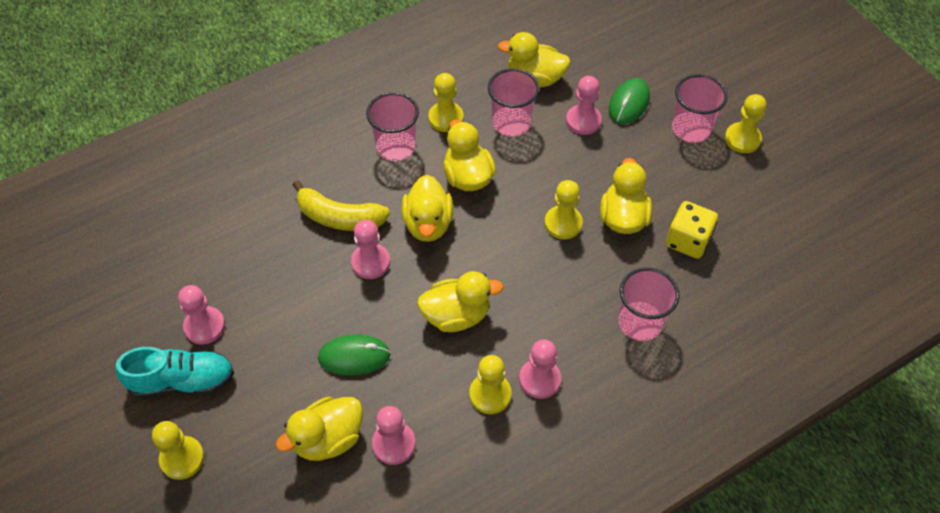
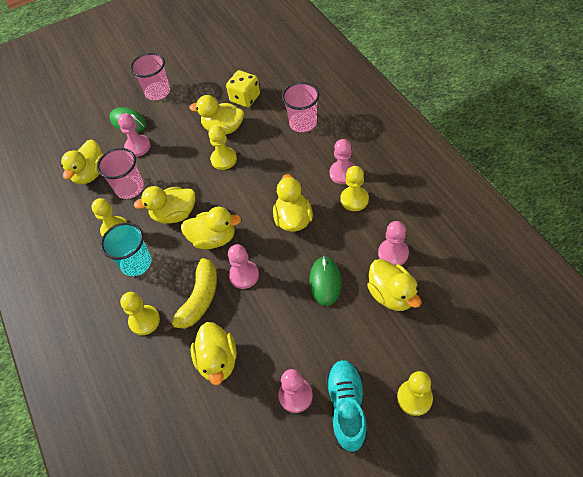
camera: 80 degrees left, 0 degrees up
(258, 244) = (218, 361): none -> yellow duck
(396, 147) = (136, 263): pink cup -> turquoise cup
(742, 139) = (171, 69): yellow pawn -> yellow pawn (144, 320)

